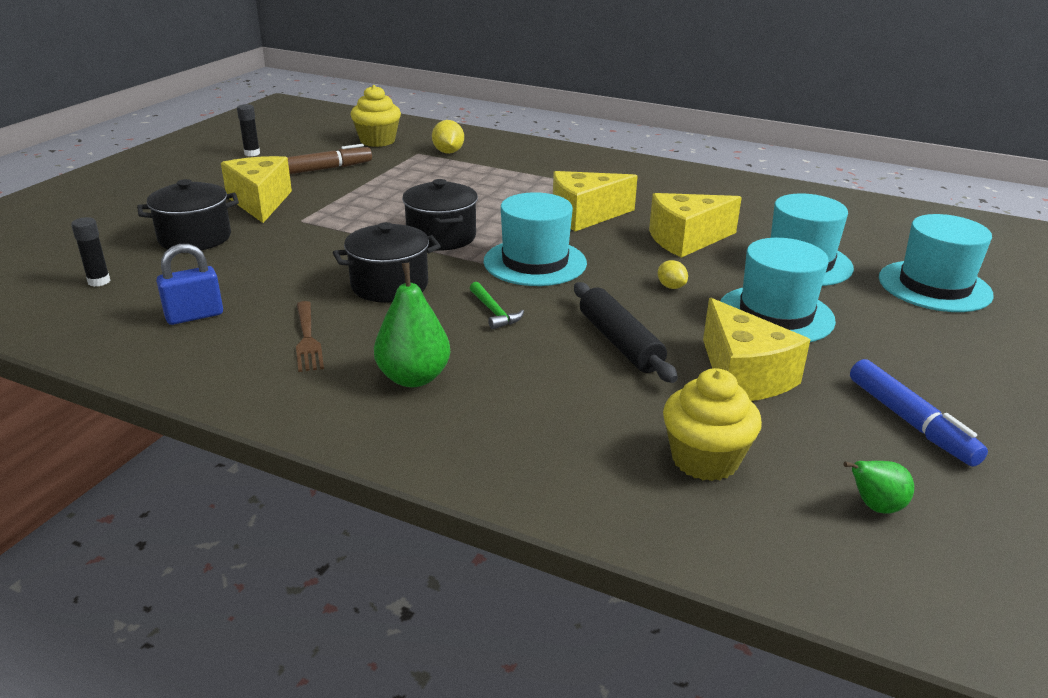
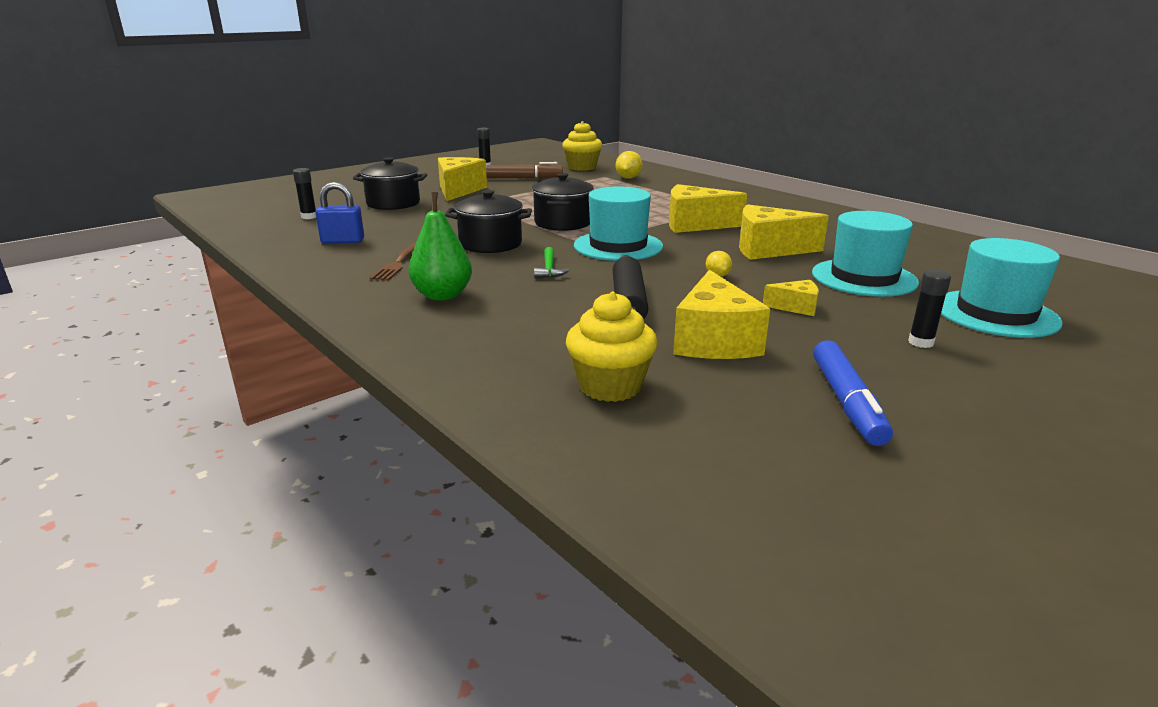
camera: 25 degrees right, 5 degrees down
(775, 314) = (796, 307): turquoise hat -> yellow cheese
(875, 507) = (733, 452): green pear -> none
(907, 335) = (921, 342): none -> black glue stick

